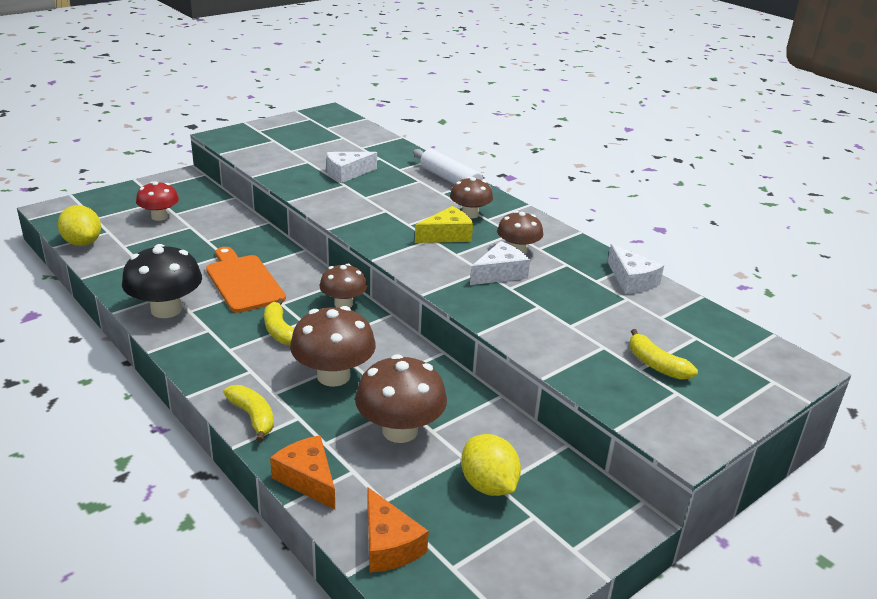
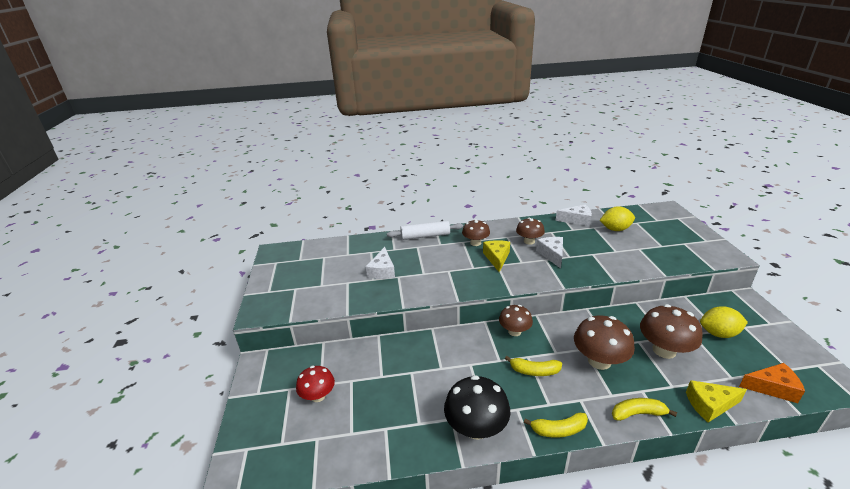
camera: 55 degrees left, 0 degrees up
(82, 243) = (323, 463): yellow lemon -> yellow lemon (615, 229)
(243, 281) = (458, 372): orange cutting board -> none
(307, 479) = (710, 405): orange cheese -> yellow cheese
(656, 364) = (659, 240): yellow banana -> yellow banana (558, 430)

